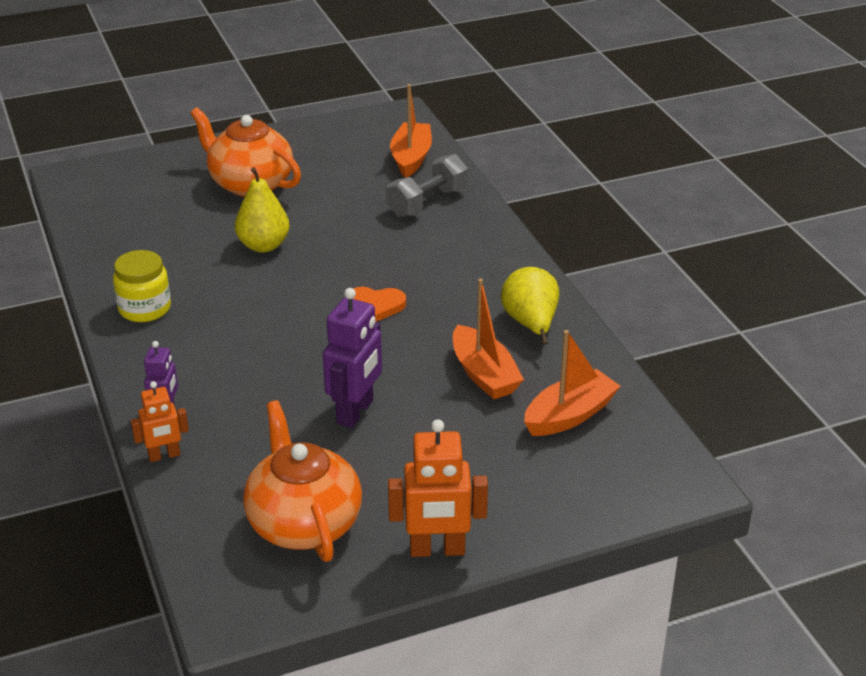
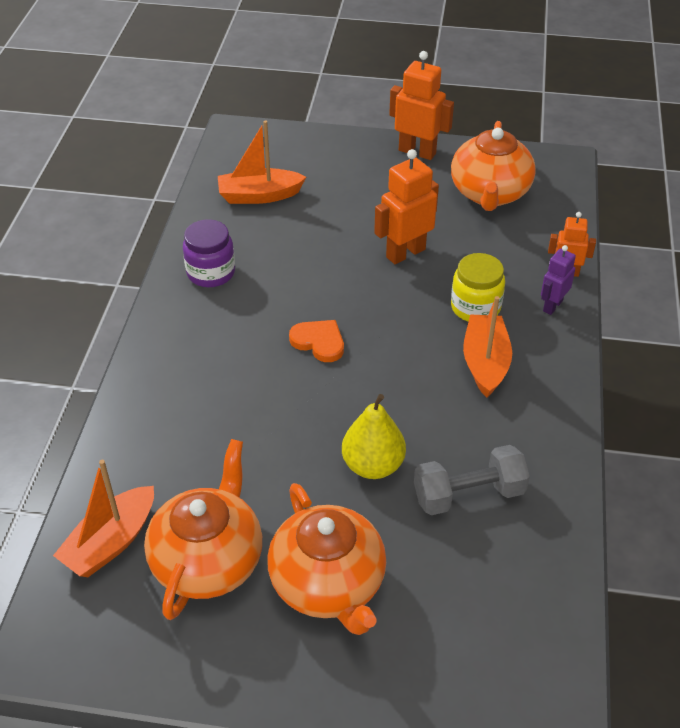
camera: 150 degrees left, 10 degrees up
(145, 309) = (532, 427): yellow jar -> yellow jar (475, 307)
(339, 170) = (208, 560): none -> orange teapot
(355, 412) = (405, 253): purple robot -> orange robot
(427, 203) = (162, 454): grey dumbbell -> grey dumbbell (468, 494)
(484, 374) = (287, 246): orange boat -> orange boat (485, 363)
(531, 324) = (211, 273): yellow pear -> purple jar

